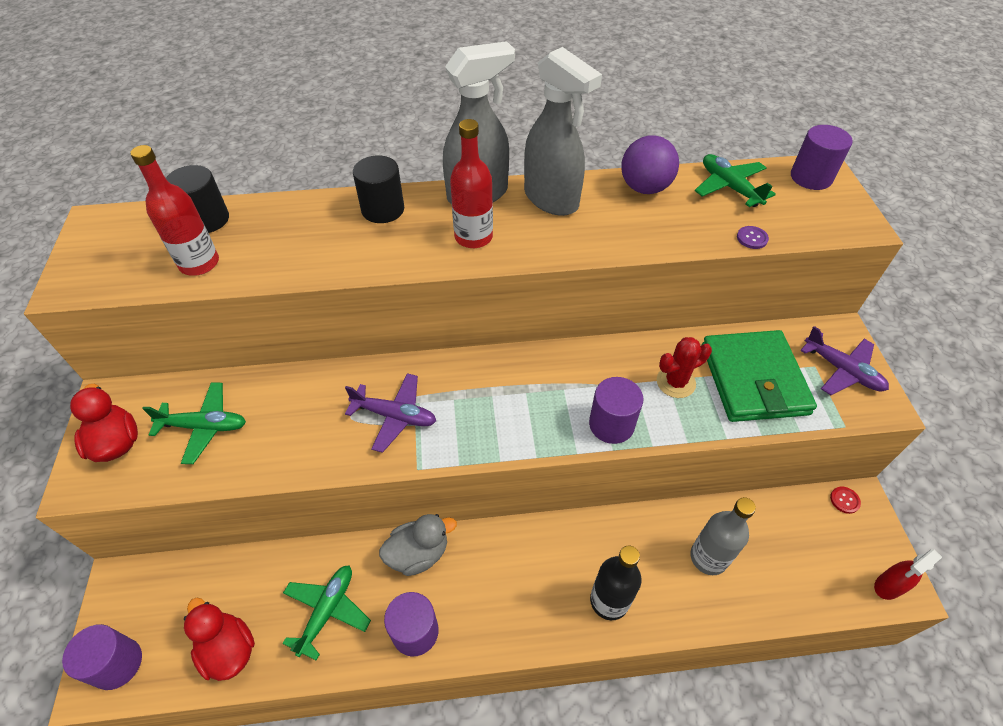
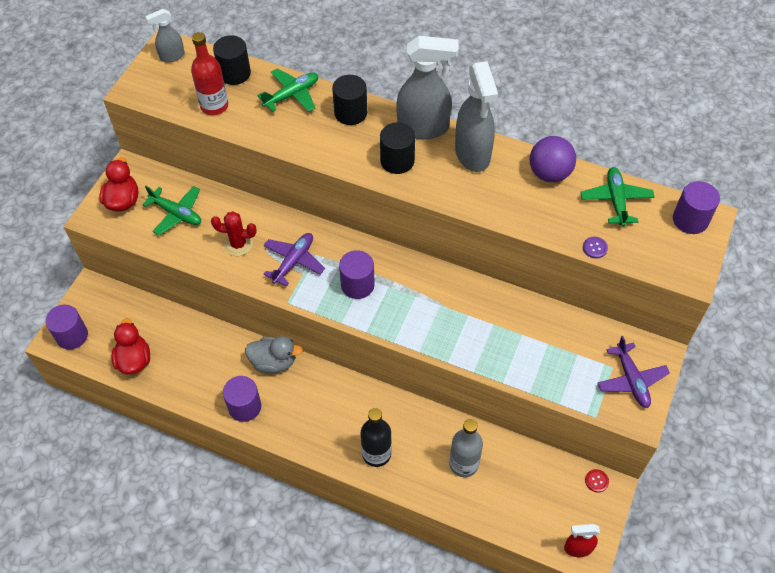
camera: 30 degrees right, 5 degrees up
(107, 230) = (172, 56): none -> grey spray bottle
(327, 611) = (200, 368): green plane -> green plane (292, 95)
(394, 416) = (294, 261): purple plane -> purple plane turned 105 degrees counterclockwise
(473, 237) = (397, 161): red bottle -> black cylinder
(611, 424) = (430, 335): purple cylinder -> purple cylinder (357, 285)
(675, 382) = (498, 329): red cactus -> red cactus (238, 244)
(753, 379) = (557, 354): green wallet -> none

